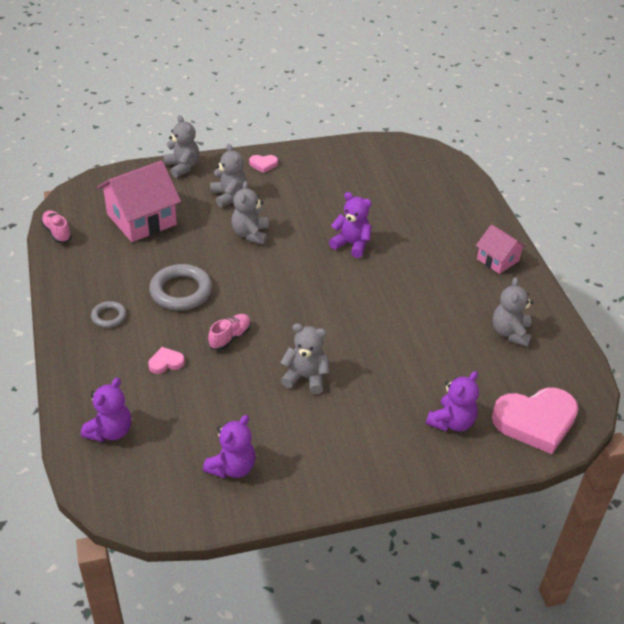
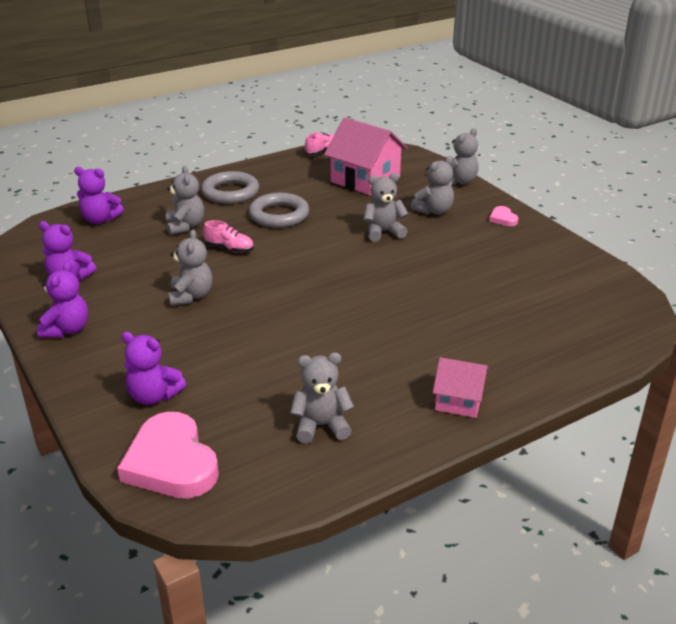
camera: 75 degrees right, 10 degrees down
(109, 316) = (230, 192): grey ring -> grey ring, size x1.84
(166, 362) = (185, 226): pink heart -> grey teddy bear
(351, 244) = (410, 290): purple teddy bear -> purple teddy bear (67, 330)
(498, 260) = (459, 400): pink house -> pink house turned 75 degrees clockwise

